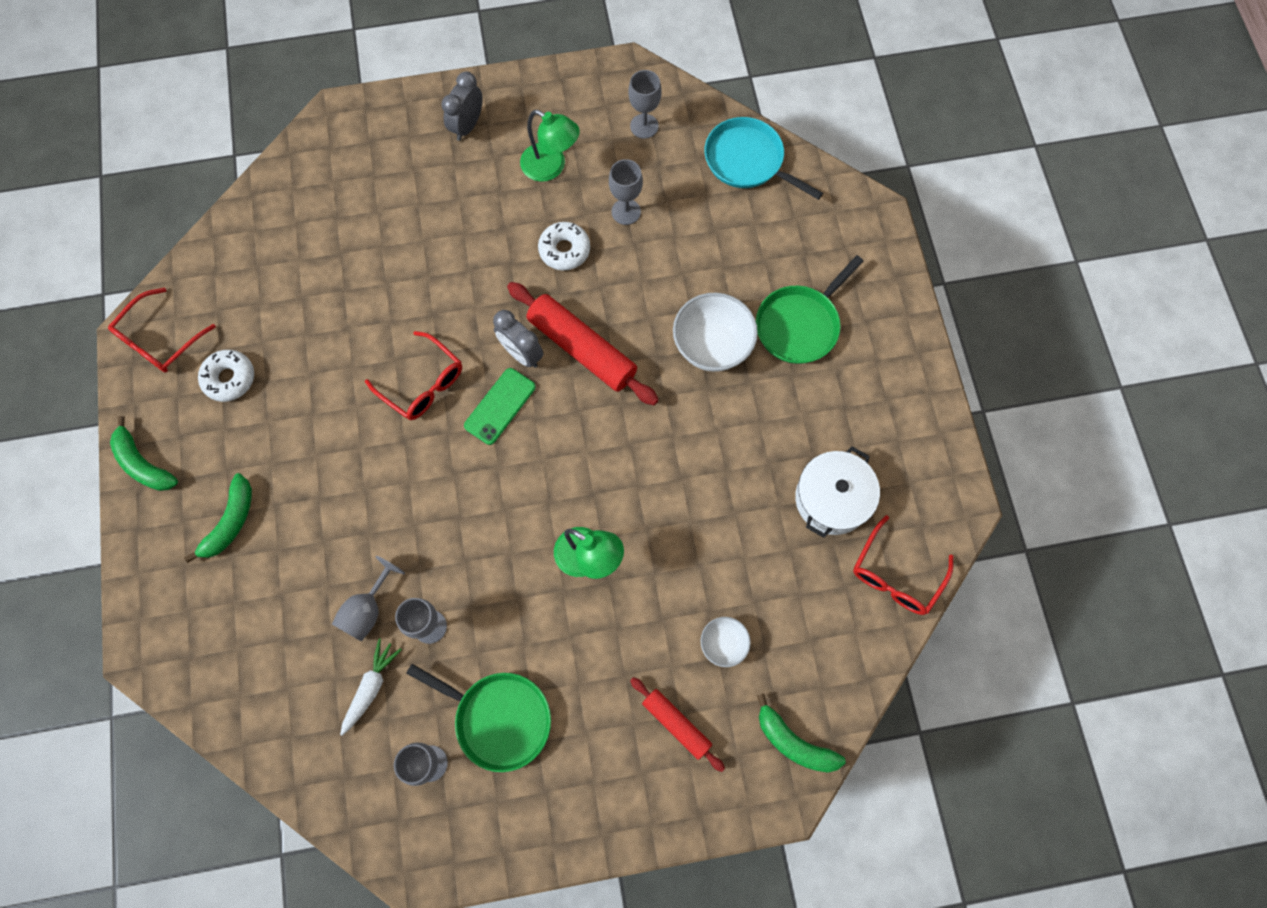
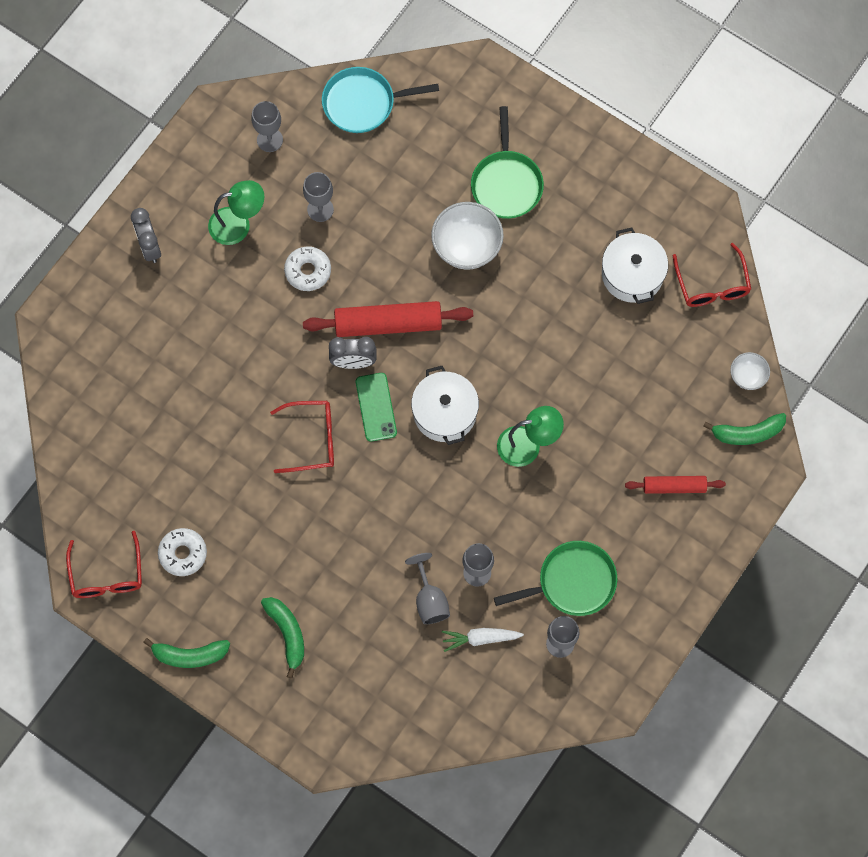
camera: 45 degrees left, 0 degrees up
(371, 687) = (480, 638): white carrot -> white carrot turned 75 degrees counterclockwise
(549, 464) = (444, 412): none -> white pot
(723, 644) = (655, 417): white bowl -> white bowl (747, 376)

